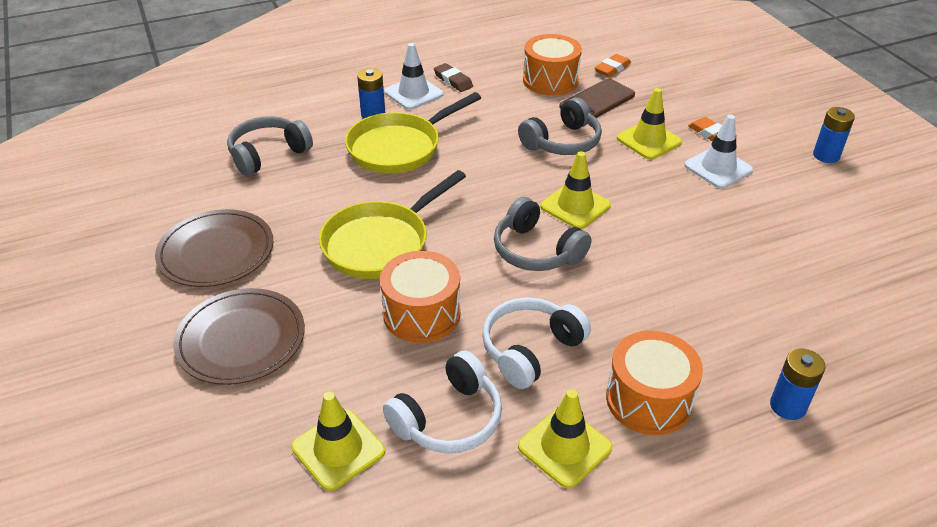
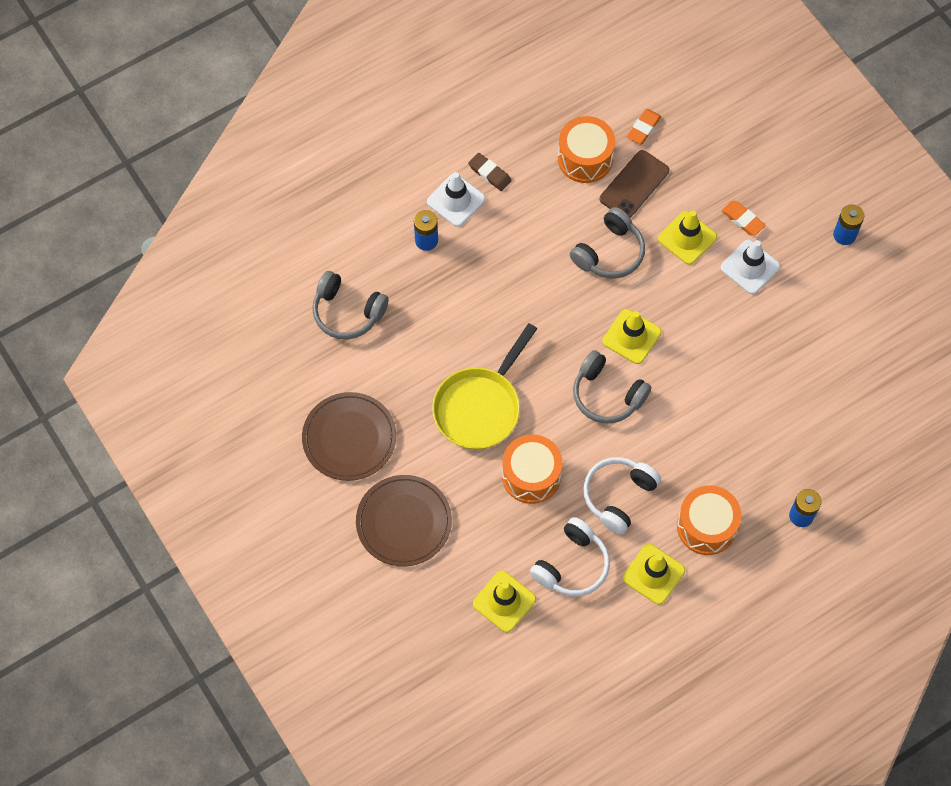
camera: 10 degrees left, 25 degrees up
(268, 154) = (347, 312): grey headphones -> grey headphones turned 105 degrees counterclockwise
(399, 147) = (463, 284): yellow pan -> none

